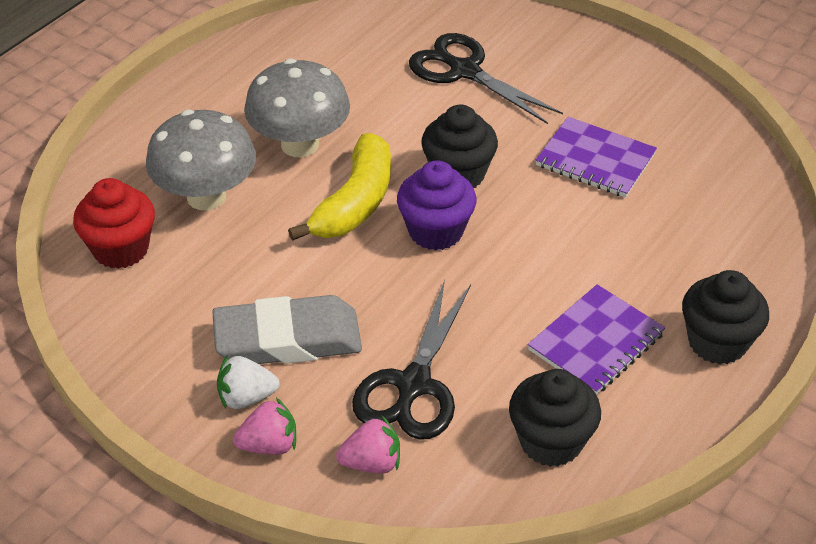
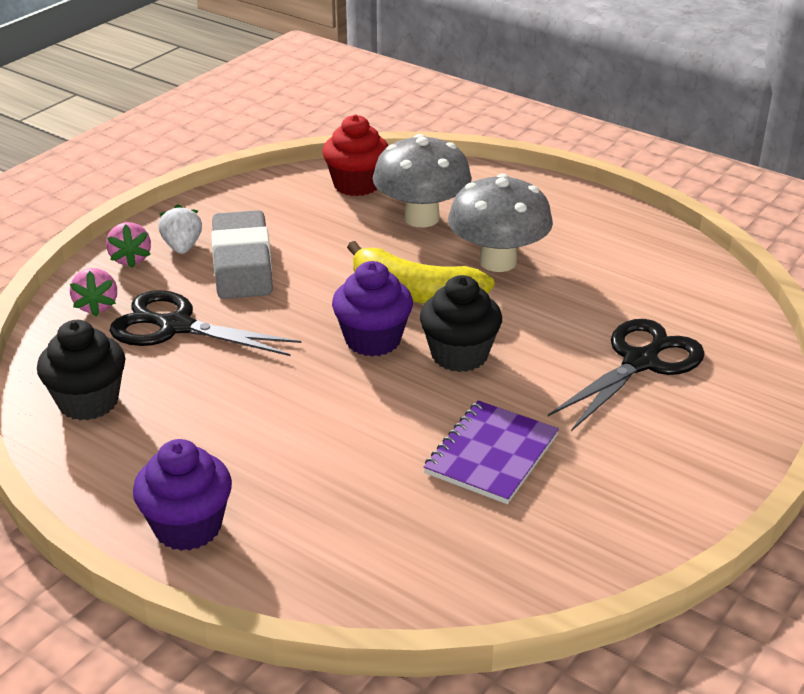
camera: 90 degrees right, 10 degrees down
(596, 342) = (205, 437): purple notebook -> none
(717, 342) = (188, 527): black cupcake -> purple cupcake

